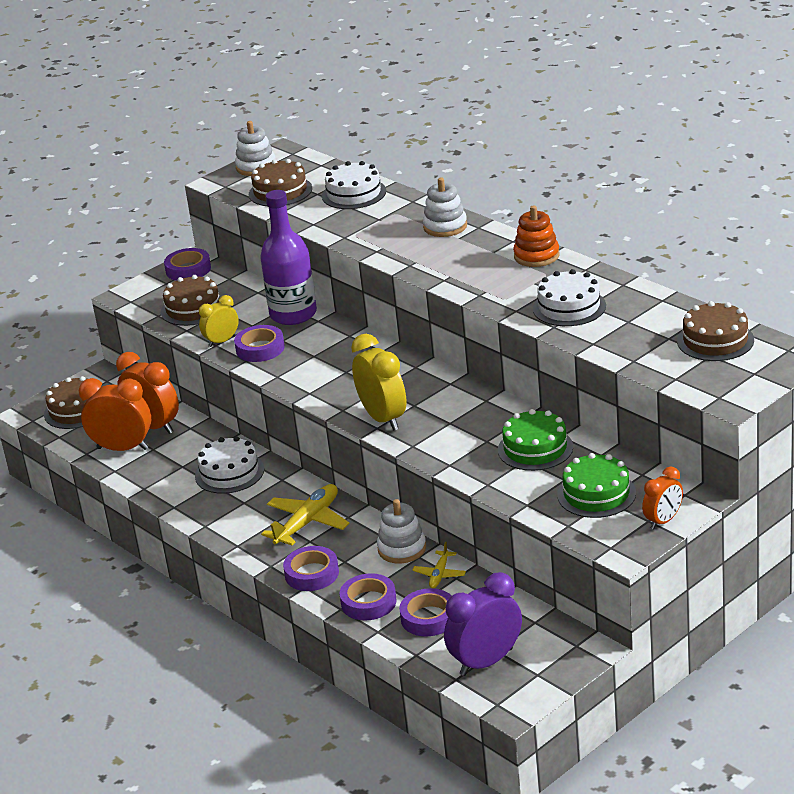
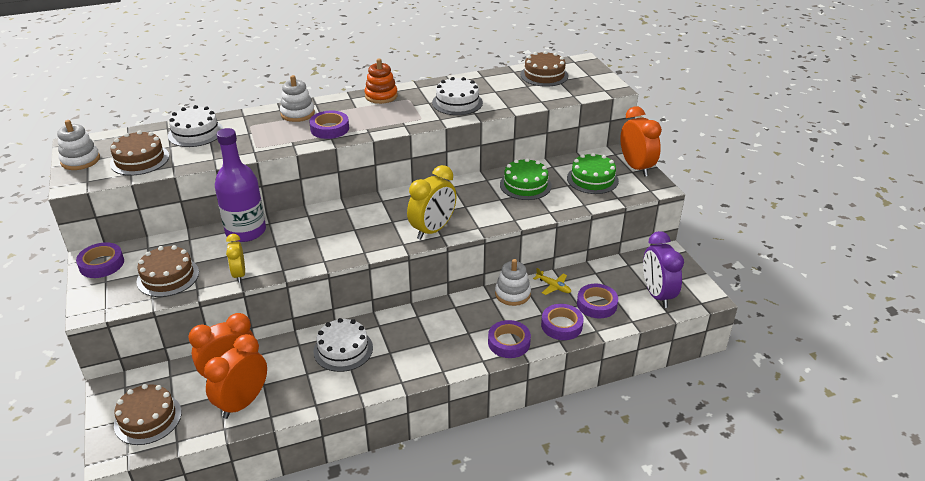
camera: 70 degrees left, 5 degrees up
(260, 348) = (274, 259): purple tape -> purple tape (329, 129)
(307, 522) = (445, 327): yellow plane -> none
(383, 418) = (433, 230): yellow clock -> yellow clock turned 135 degrees clockwise
(663, 521) = (636, 167): orange clock -> orange clock, size x1.69

